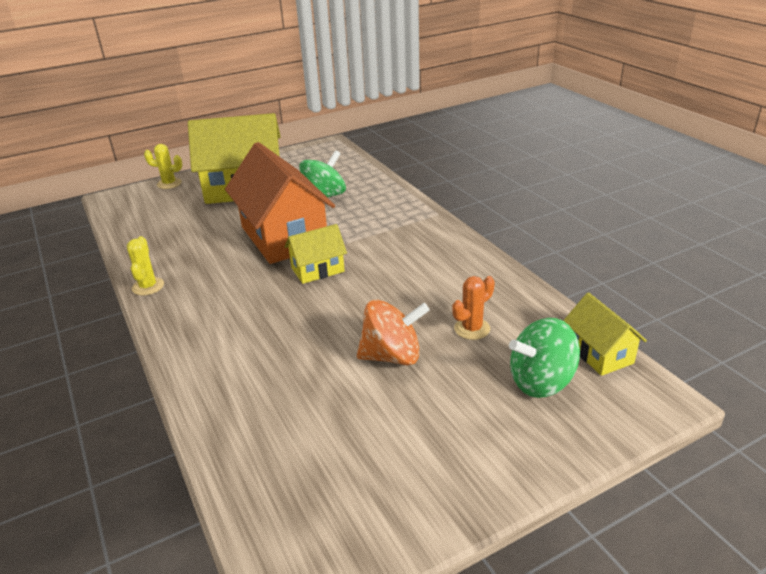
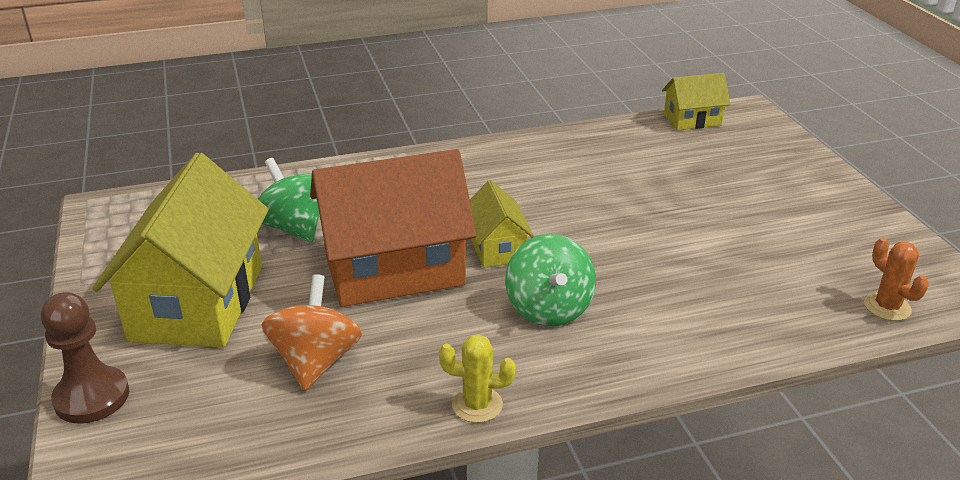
camera: 80 degrees left, 0 degrees up
(169, 183) = (92, 397): yellow cactus -> brown pawn
(392, 356) = (682, 216): orange spinning top -> orange spinning top (315, 361)
(472, 329) = (645, 168): orange cactus -> orange cactus (887, 307)
(541, 382) = (727, 150): green spinning top -> green spinning top (548, 309)

